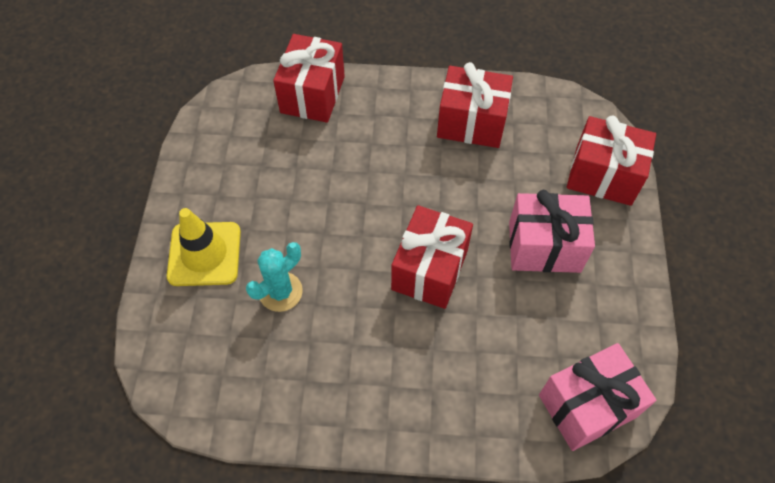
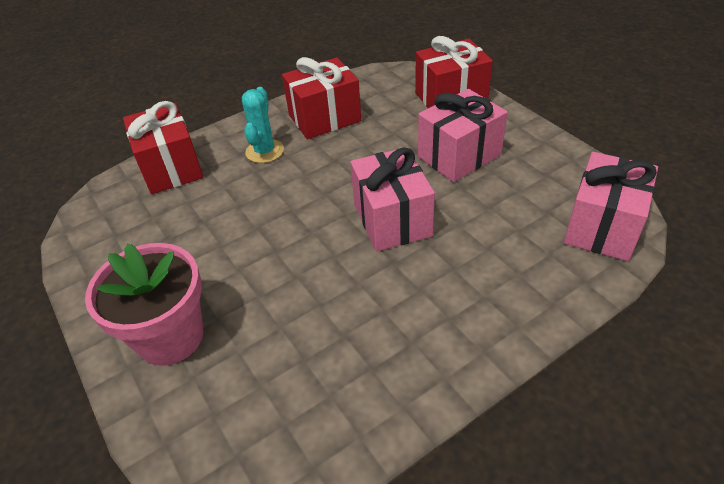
camera: 35 degrees left, 15 degrees down
(204, 254) = (170, 336): yellow traffic cone -> pink flower pot
(280, 292) = (278, 316): turquoise cactus -> turquoise cactus (264, 151)
(429, 270) = (392, 220): red gift -> pink gift

